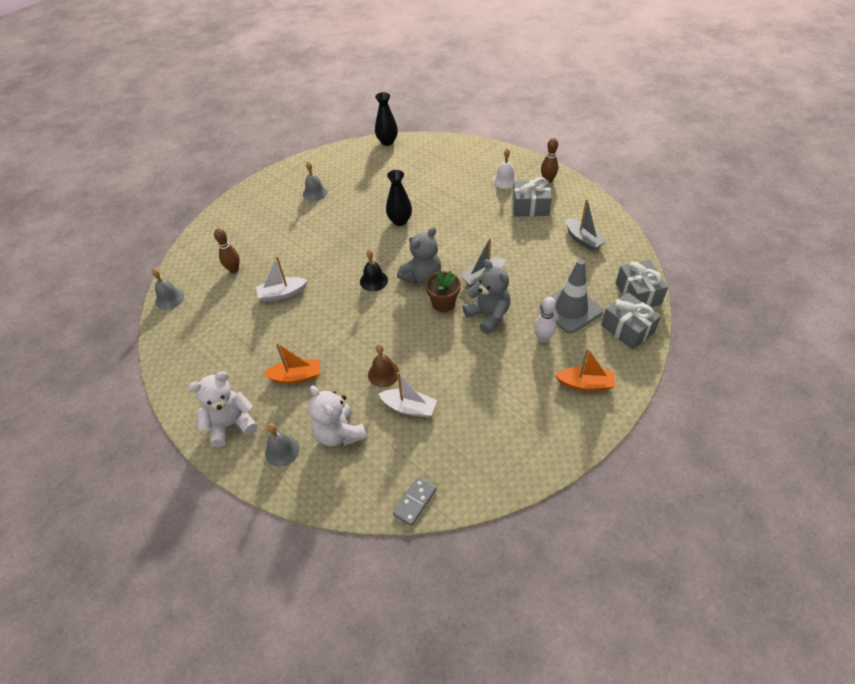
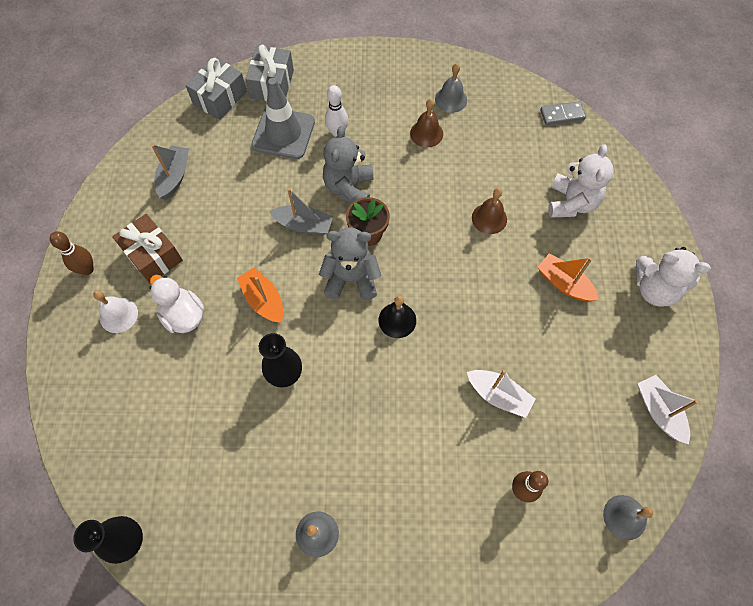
camera: 135 degrees left, 15 degrees up
(282, 450) = (627, 229): grey bell -> grey bell (451, 99)
(409, 408) = (499, 174): white boat -> white boat (659, 411)
(477, 202) = (183, 315): none -> white duck
(490, 390) = (426, 133): none -> brown bell
(530, 207) = (153, 256): grey gift -> brown gift
(585, 384) = (358, 80): orange boat -> orange boat (263, 300)

